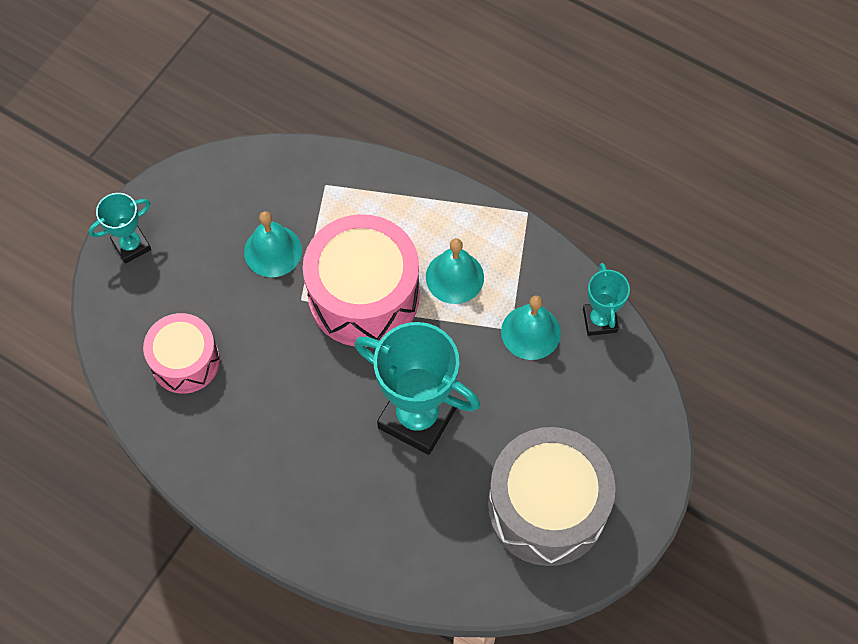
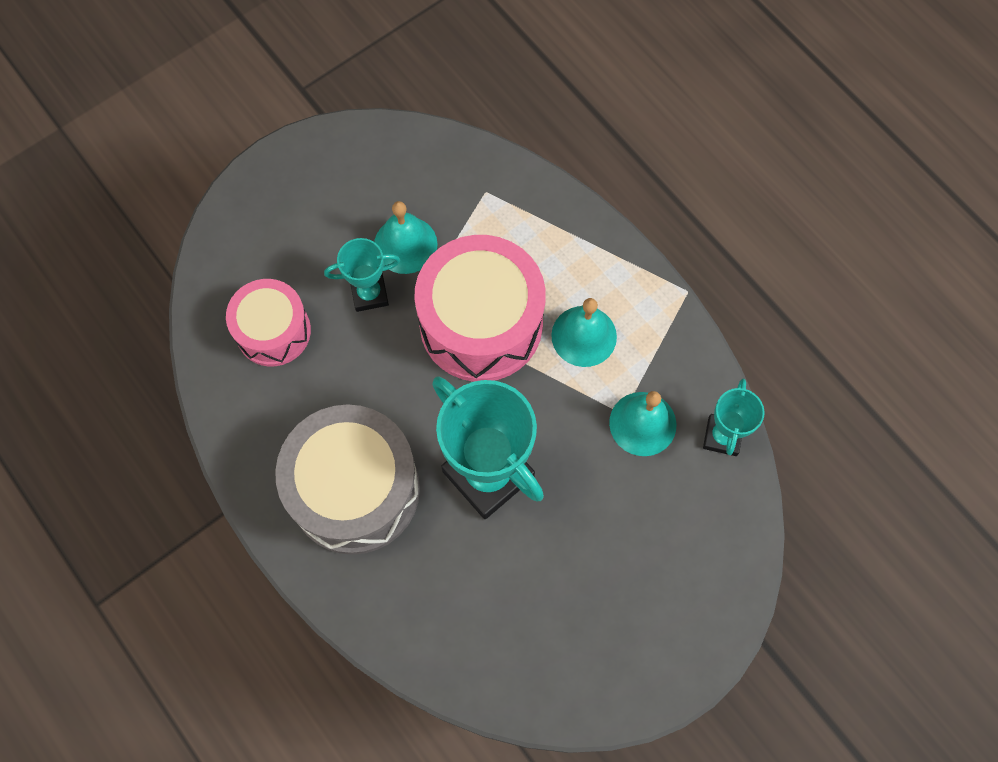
camera: 20 degrees right, 5 degrees up
(131, 245) = (265, 191): turquoise trophy -> turquoise trophy (369, 294)
(547, 507) = (588, 622): grey drum -> grey drum (355, 490)

